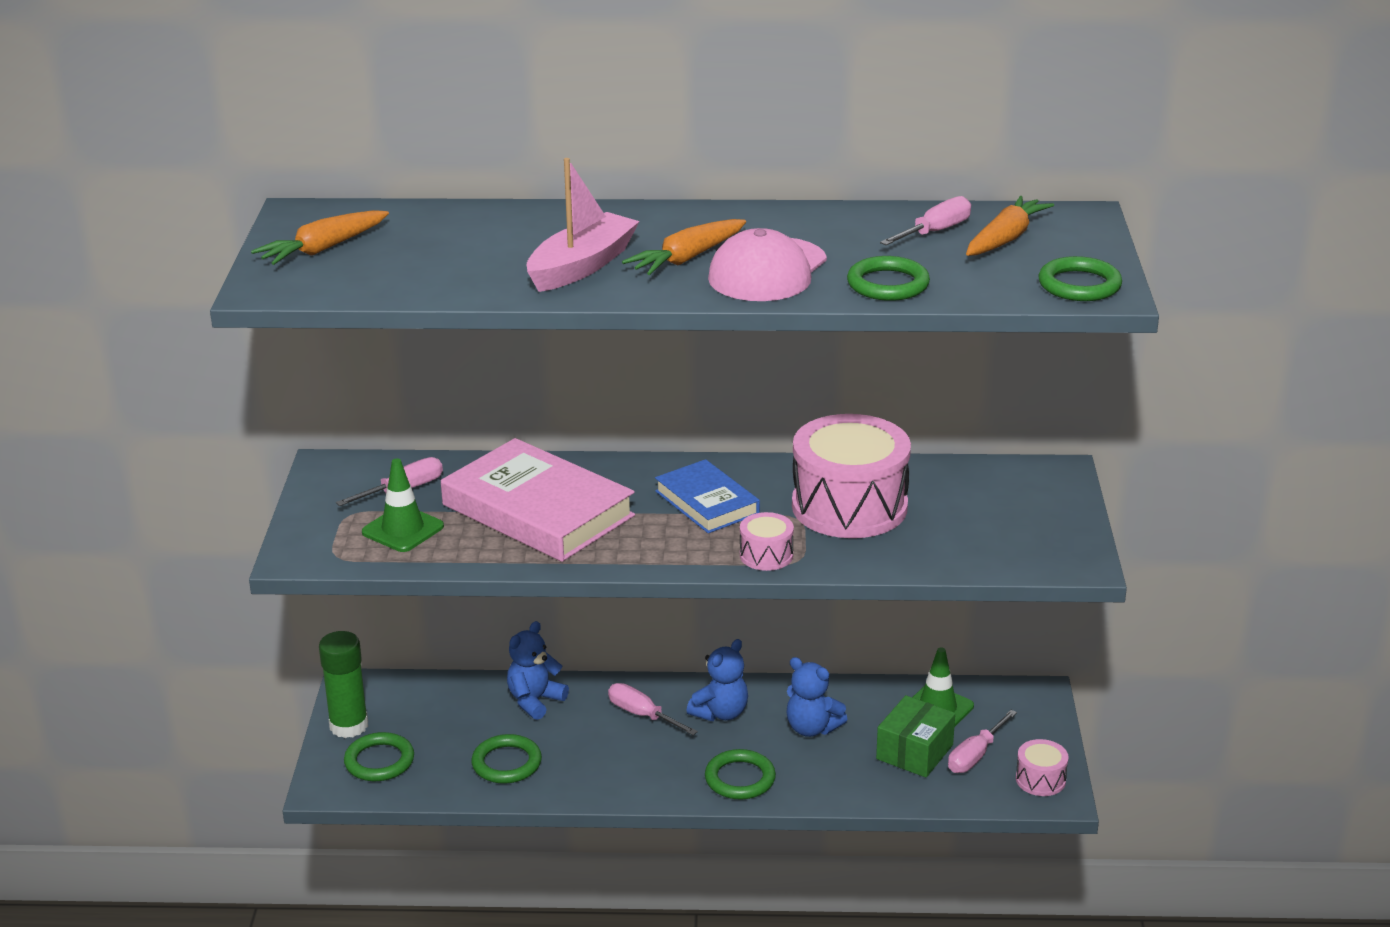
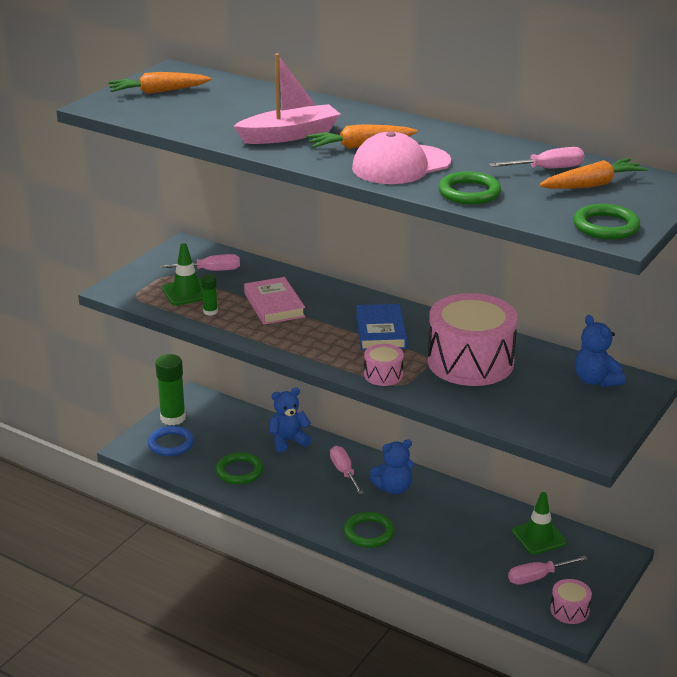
camera: 30 degrees right, 0 degrees up
(379, 761) = (171, 444): green ring -> blue ring
(463, 545) = (210, 312): none -> green glue stick
(538, 510) = (274, 305): pink book -> pink book, size x0.58
(812, 728) = (443, 519): blue teddy bear -> blue teddy bear (595, 380)
(914, 752) = (498, 559): green box -> none

